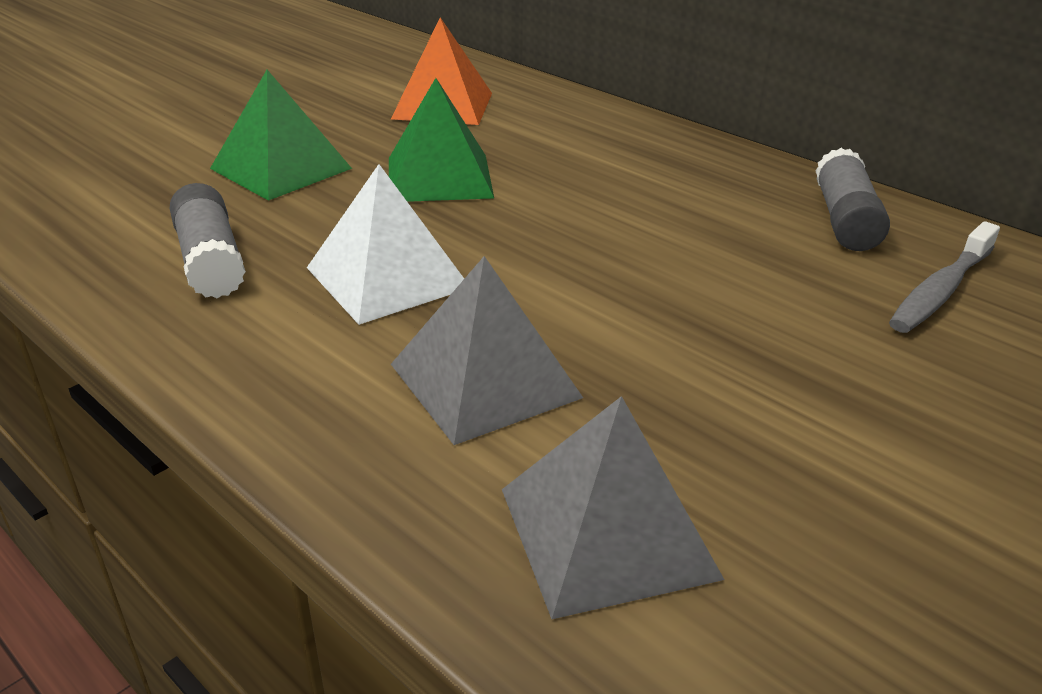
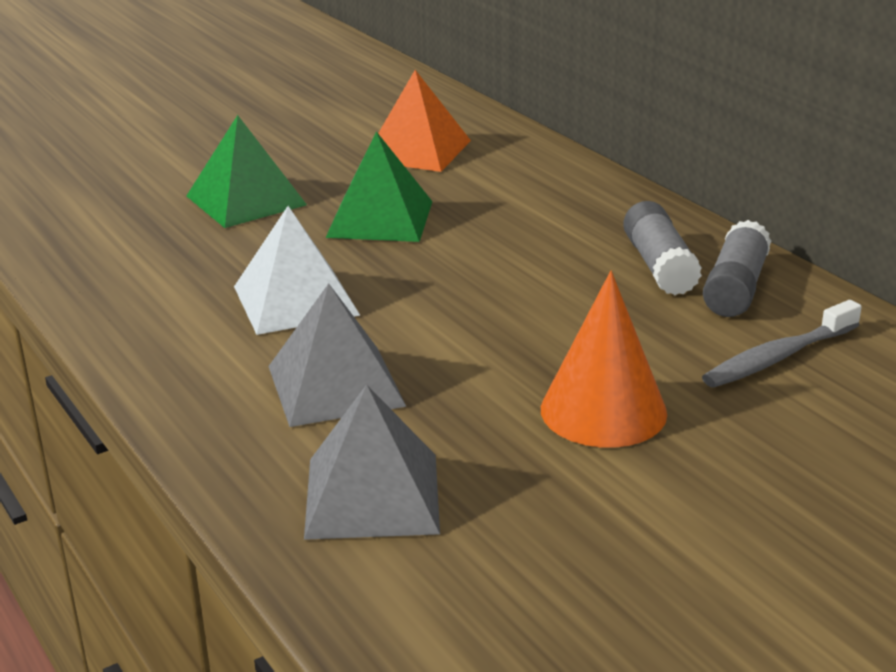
camera: 15 degrees right, 5 degrees down
(210, 261) = (160, 274): grey glue stick -> grey glue stick (659, 266)
(808, 375) = (603, 411): none -> orange cone

